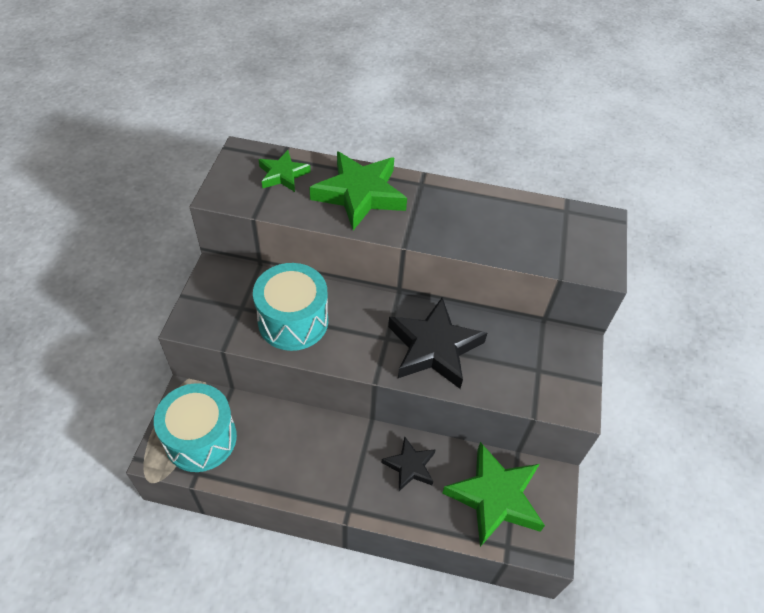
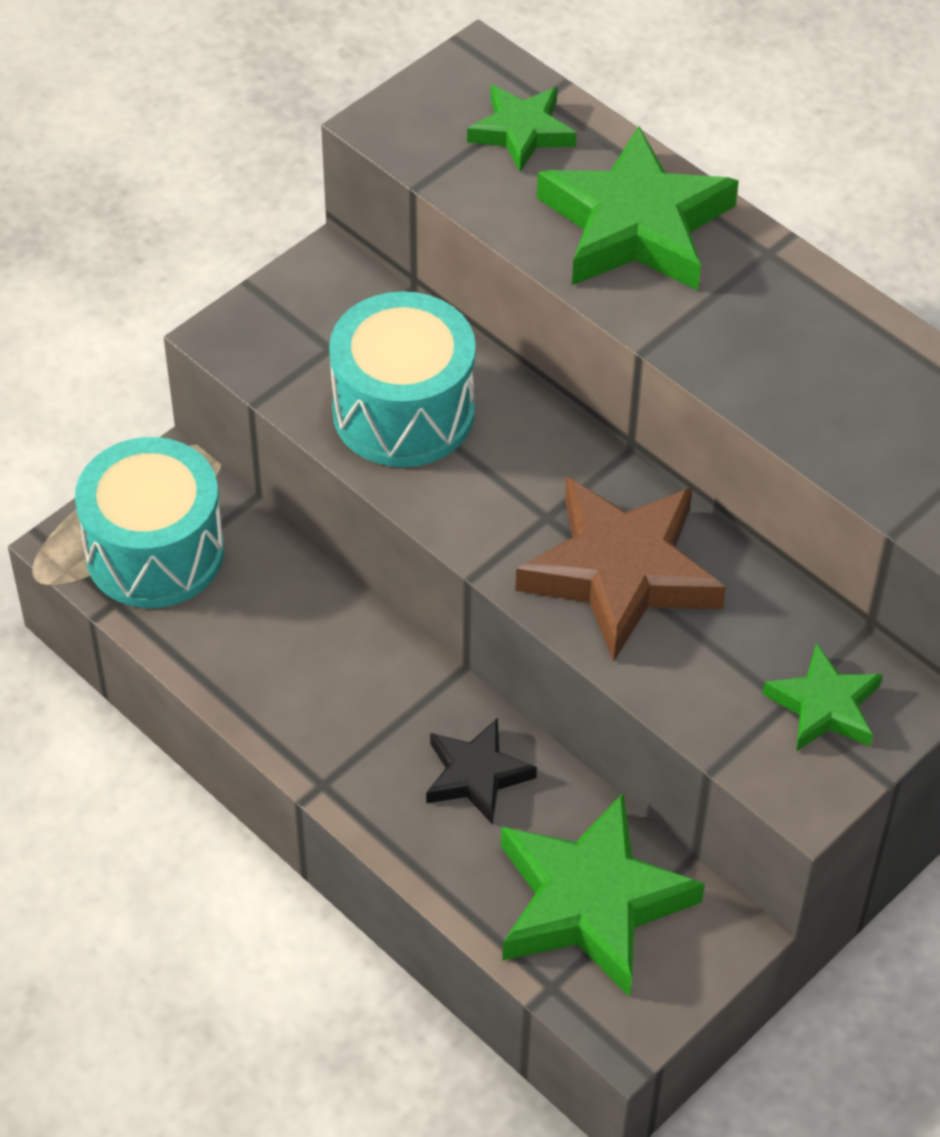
camera: 35 degrees right, 0 degrees up
(434, 348) = (621, 573): black star -> brown star
(552, 363) = (824, 706): none -> green star

